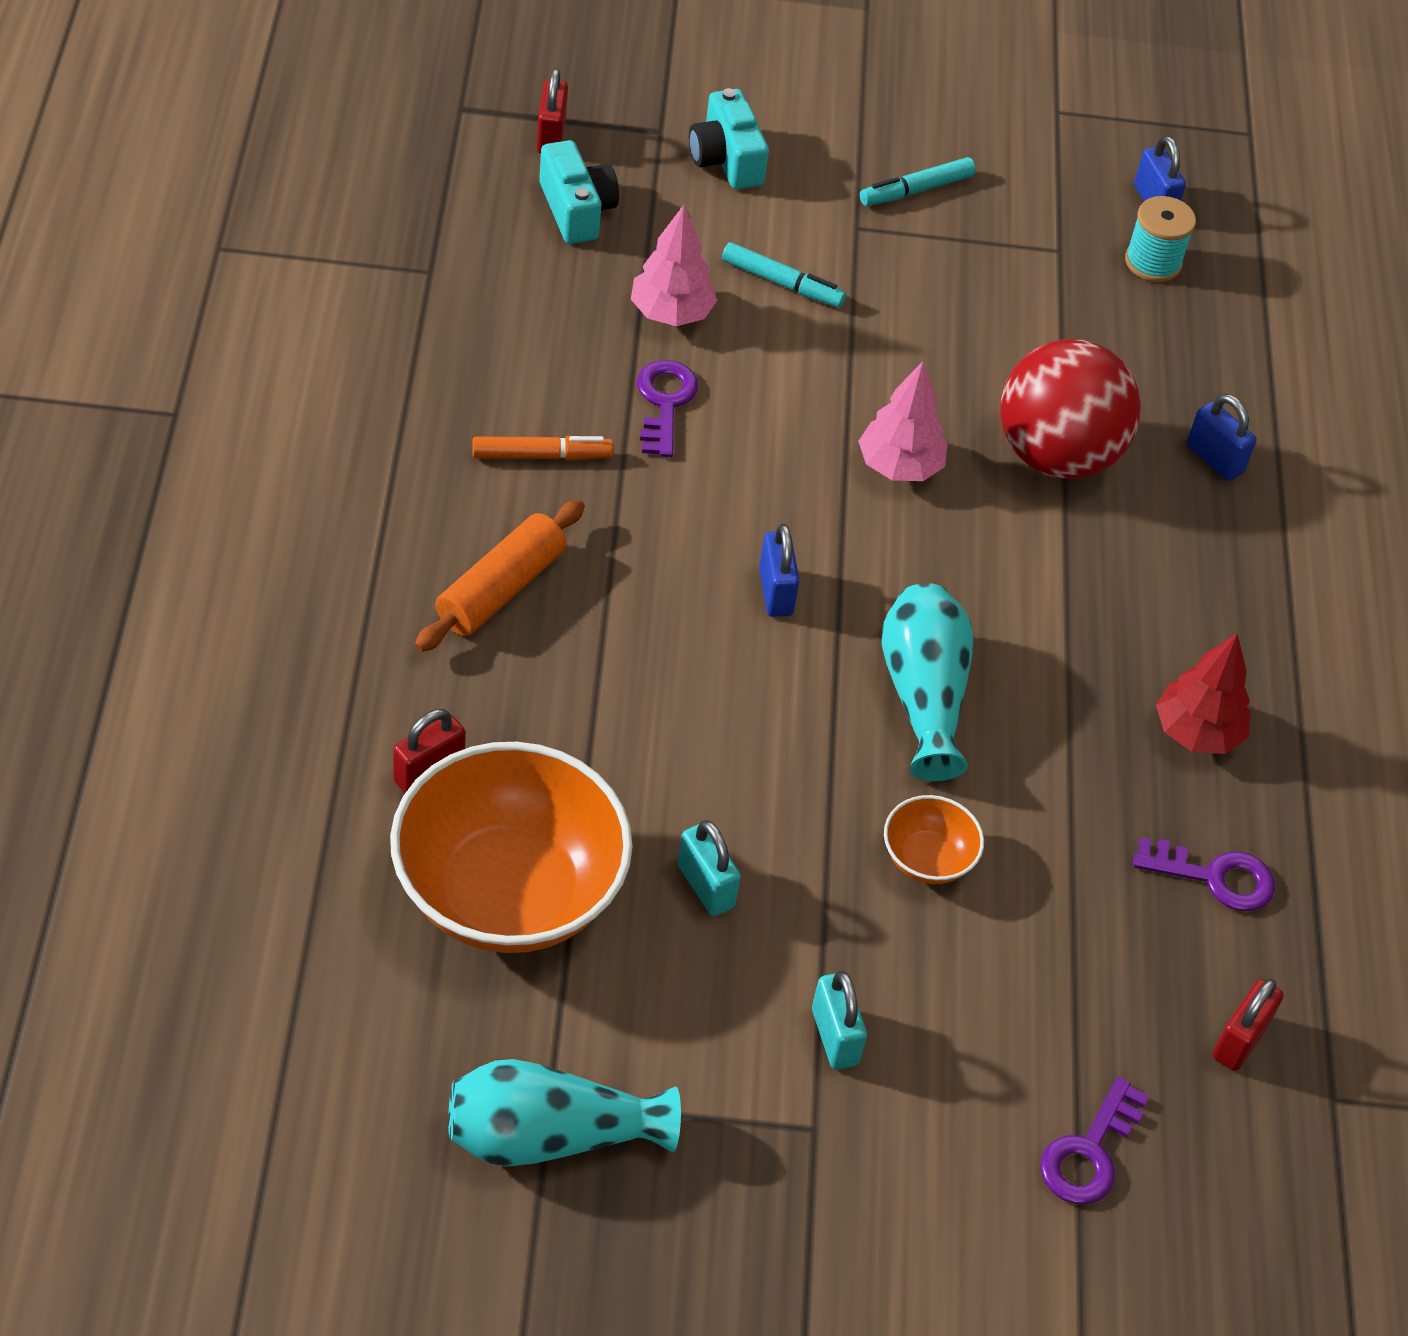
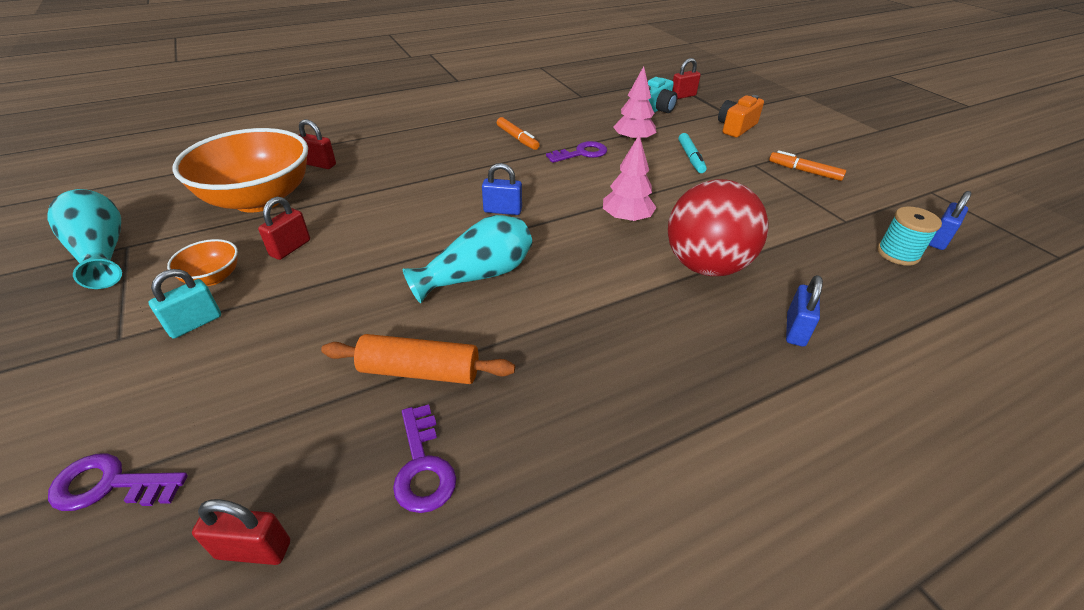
camera: 65 degrees right, 10 degrees down
(500, 589) = (435, 150): orange rolling pin -> orange rolling pin (420, 371)
(705, 886) = (290, 248): turquoise padlock -> red padlock
(726, 159) = (736, 127): turquoise camera -> orange camera
(775, 592) = (502, 210): blue padlock -> blue padlock turned 45 degrees clockwise
(916, 190) = (804, 171): turquoise marker -> orange marker
(927, 859) = (353, 316): orange bowl -> orange bowl (213, 277)
(1197, 732) = (554, 405): red tree -> none

